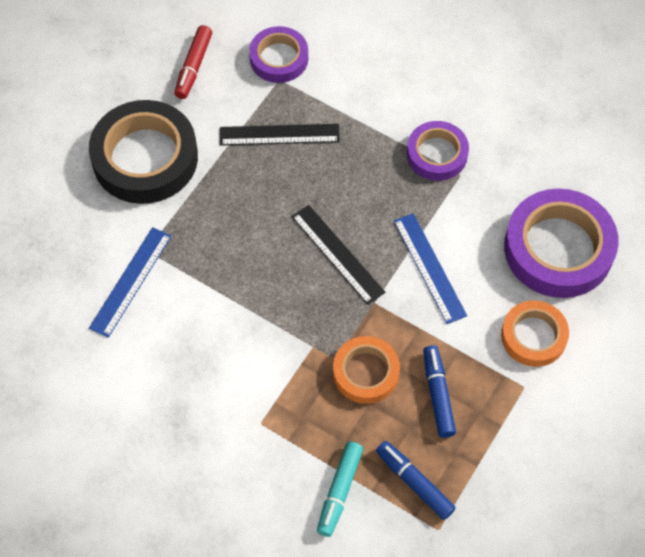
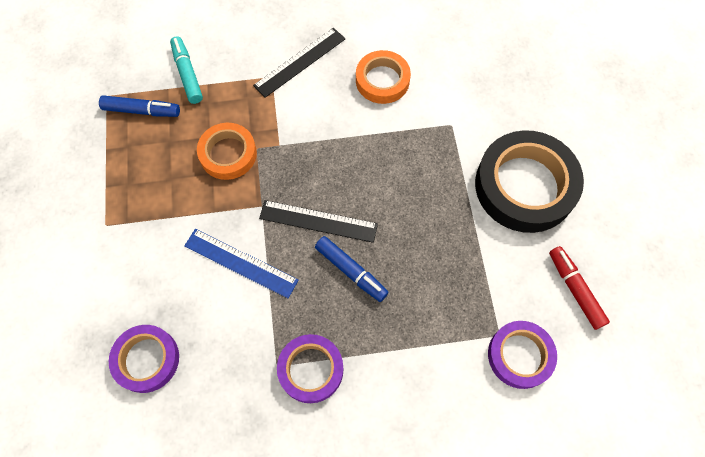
camera: 140 degrees right, 5 degrees up
(131, 281) = (439, 97): blue ruler -> none
(279, 135) = (450, 284): black ruler -> black ruler (300, 62)
(438, 394) = (165, 175): blue marker -> blue marker (351, 271)
(533, 336) = (121, 268): orange tape -> orange tape (382, 80)
(558, 248) = (146, 359): purple tape -> purple tape, size x0.58

